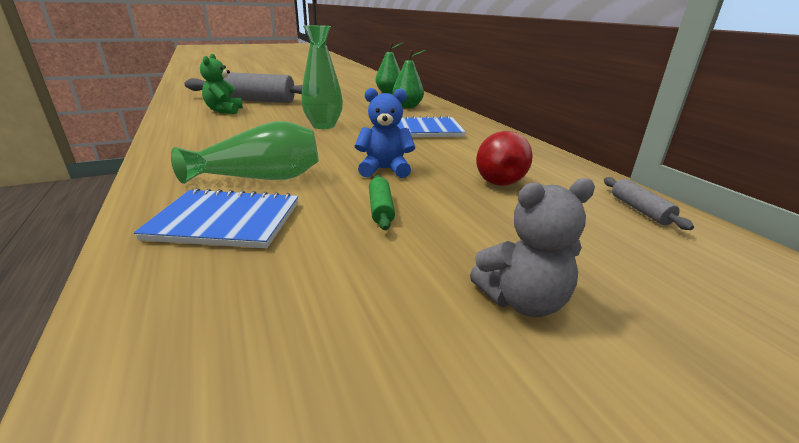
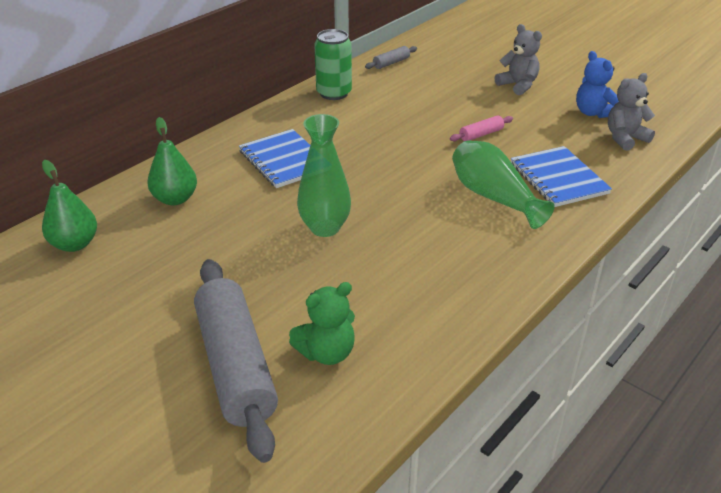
camera: 115 degrees left, 10 degrees up
(201, 344) = (625, 138): none -> grey teddy bear
(380, 209) = (481, 134): green rolling pin -> pink rolling pin
(385, 170) = (417, 151): blue teddy bear -> blue teddy bear (593, 113)
(497, 179) = (388, 106): red pear -> none
(544, 163) = (334, 93): none -> green can

